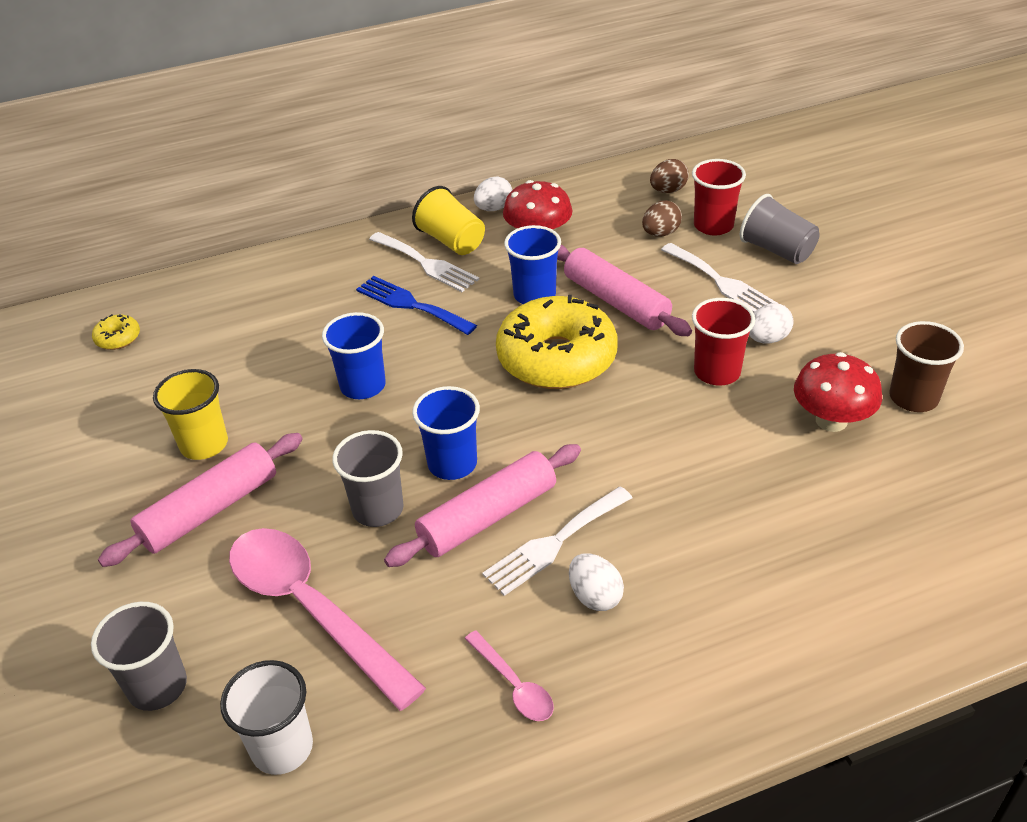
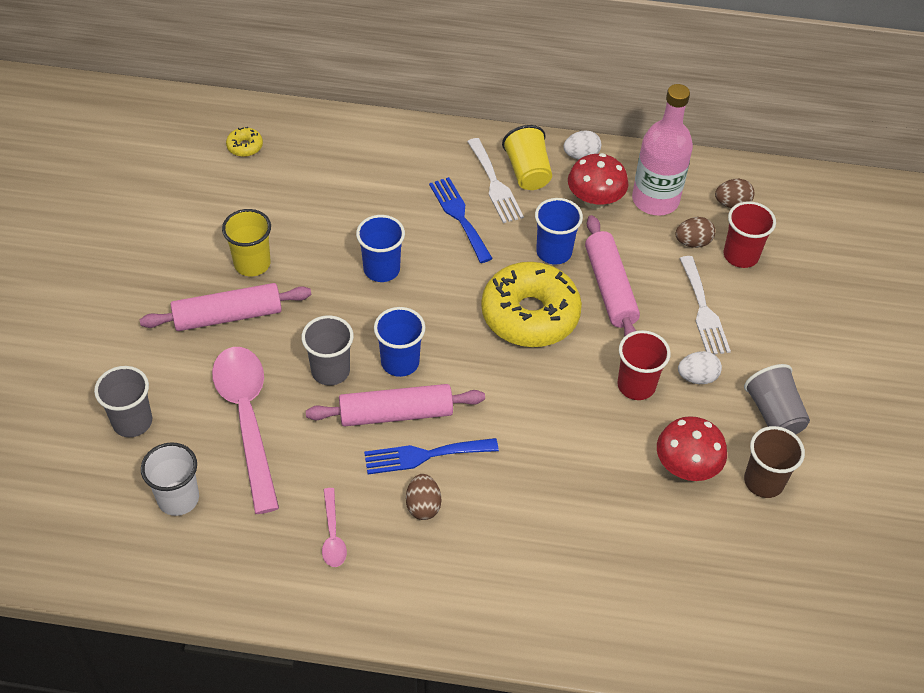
camera: 25 degrees right, 10 degrees up
(554, 543) = (424, 455): white fork -> blue fork
(595, 215) = (655, 200): none -> pink bottle
(595, 596) = (423, 506): white egg -> brown egg
(777, 250) = (772, 303): grey cup -> grey cup (773, 414)

